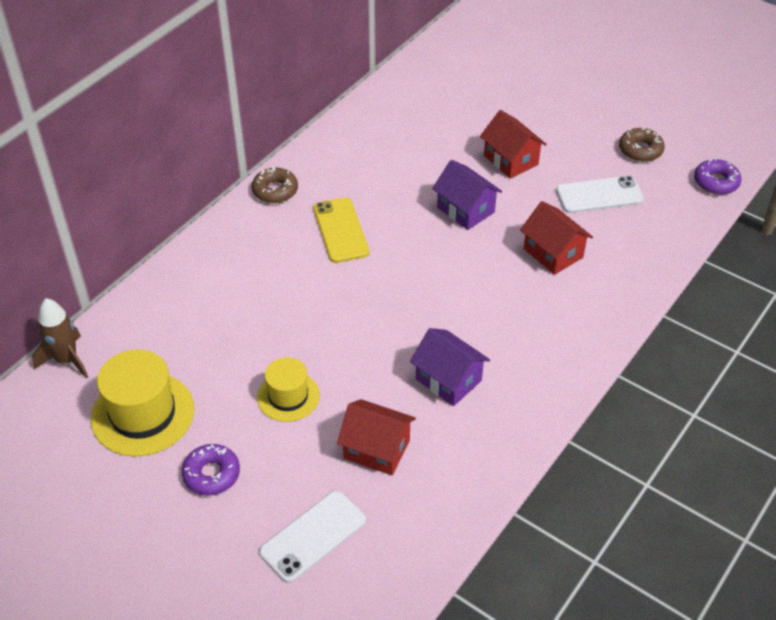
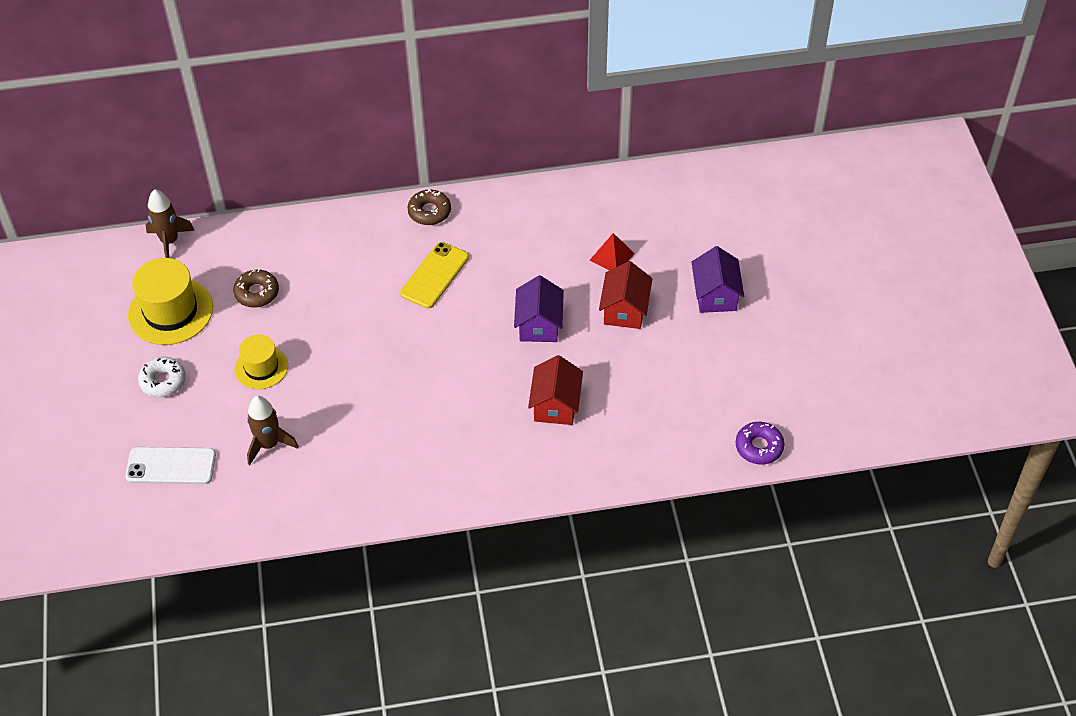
camera: 45 degrees right, 5 degrees up
(211, 474) = (163, 381): purple donut -> white donut
(376, 449) = (269, 444): red house -> brown rocket
(448, 380) = (367, 436): purple house -> purple house (715, 295)
(453, 133) = (612, 256): none -> red pyramid
(599, 195) = (652, 387): white phone -> none
(640, 150) = (737, 376): brown donut -> brown donut (257, 293)

